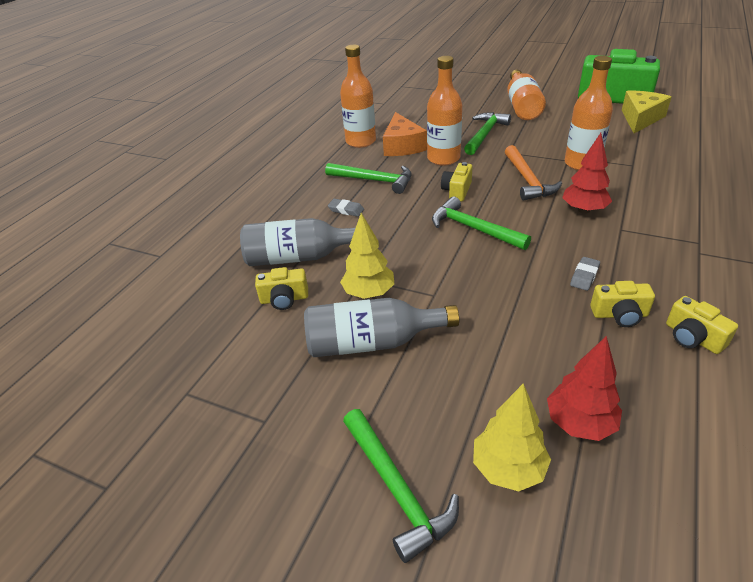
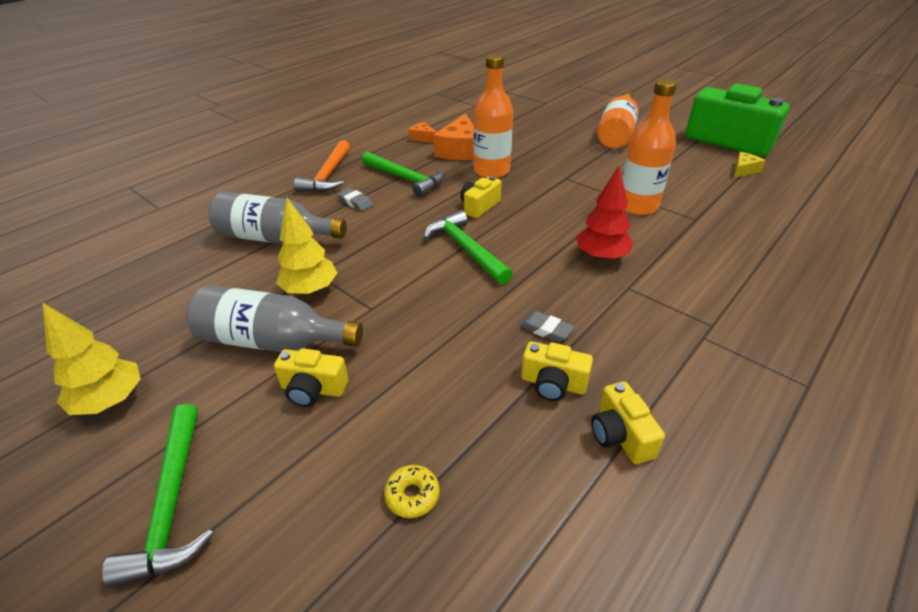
camera: 15 degrees right, 0 degrees up
(284, 299) = (229, 275): yellow camera -> yellow camera (313, 389)
(360, 141) = (423, 138): orange bottle -> orange cheese
(485, 134) = (554, 154): green hammer -> none
(508, 468) = (297, 520): yellow tree -> yellow tree (111, 401)
(527, 180) = (563, 211): orange hammer -> orange hammer (328, 175)
(579, 423) = (412, 495): red tree -> yellow donut
(584, 276) = (546, 329): grey eraser -> grey eraser turned 75 degrees clockwise
(640, 119) = (744, 170): yellow cheese -> yellow cheese, size x0.52

